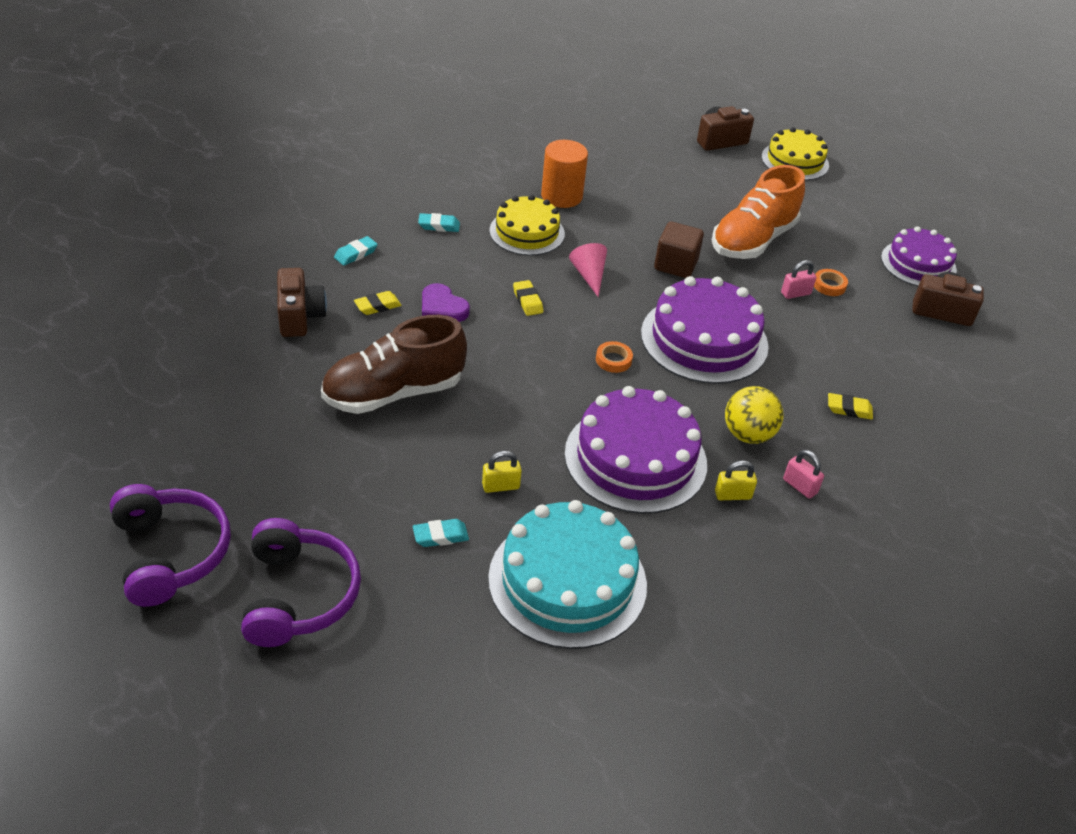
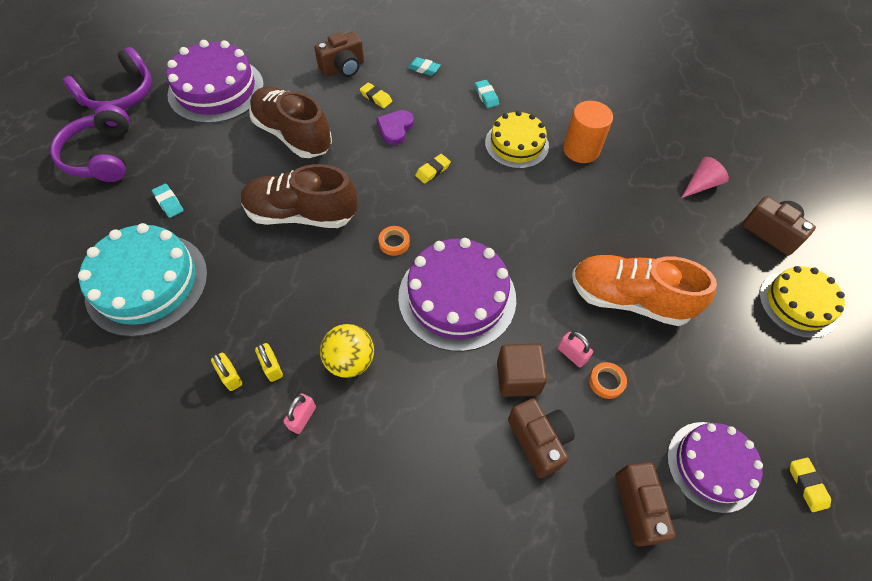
camera: 70 degrees right, 15 degrees up
(299, 595) = (101, 156): purple headphones -> purple headphones turned 105 degrees clockwise
(500, 486) = (226, 218): yellow padlock -> yellow padlock (230, 376)
(532, 419) = (301, 214): none -> brown shoe
(589, 275) = (489, 197): pink cone -> pink cone (701, 184)
(635, 458) = (287, 289): purple cake -> purple cake (216, 90)
(675, 265) = (546, 250): brown cube -> brown cube (518, 378)
(849, 409) = (425, 439): yellow eraser -> yellow eraser (807, 485)
(871, 343) = (539, 440): none -> brown camera

